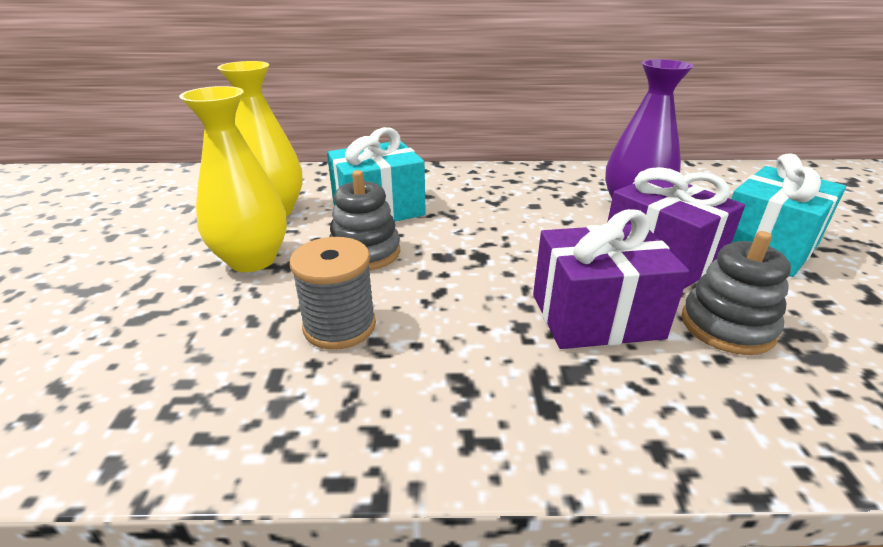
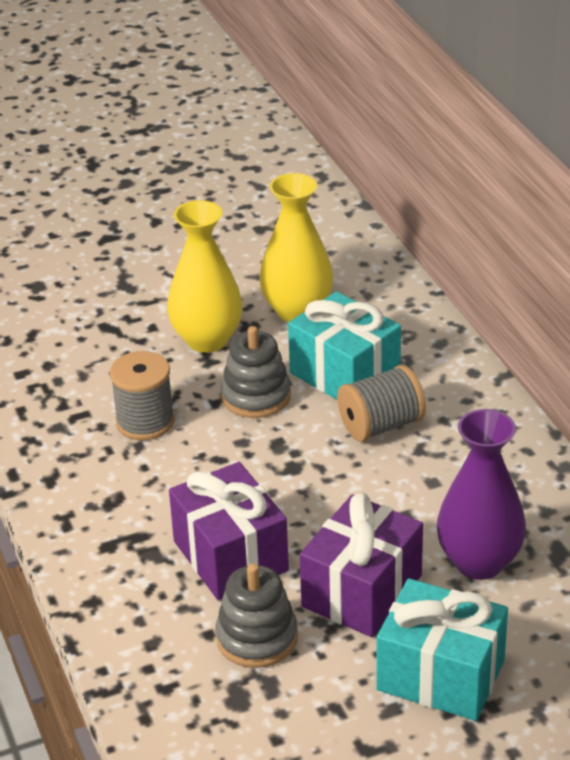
camera: 70 degrees right, 5 degrees up
(455, 209) = (381, 425): none -> grey spool

